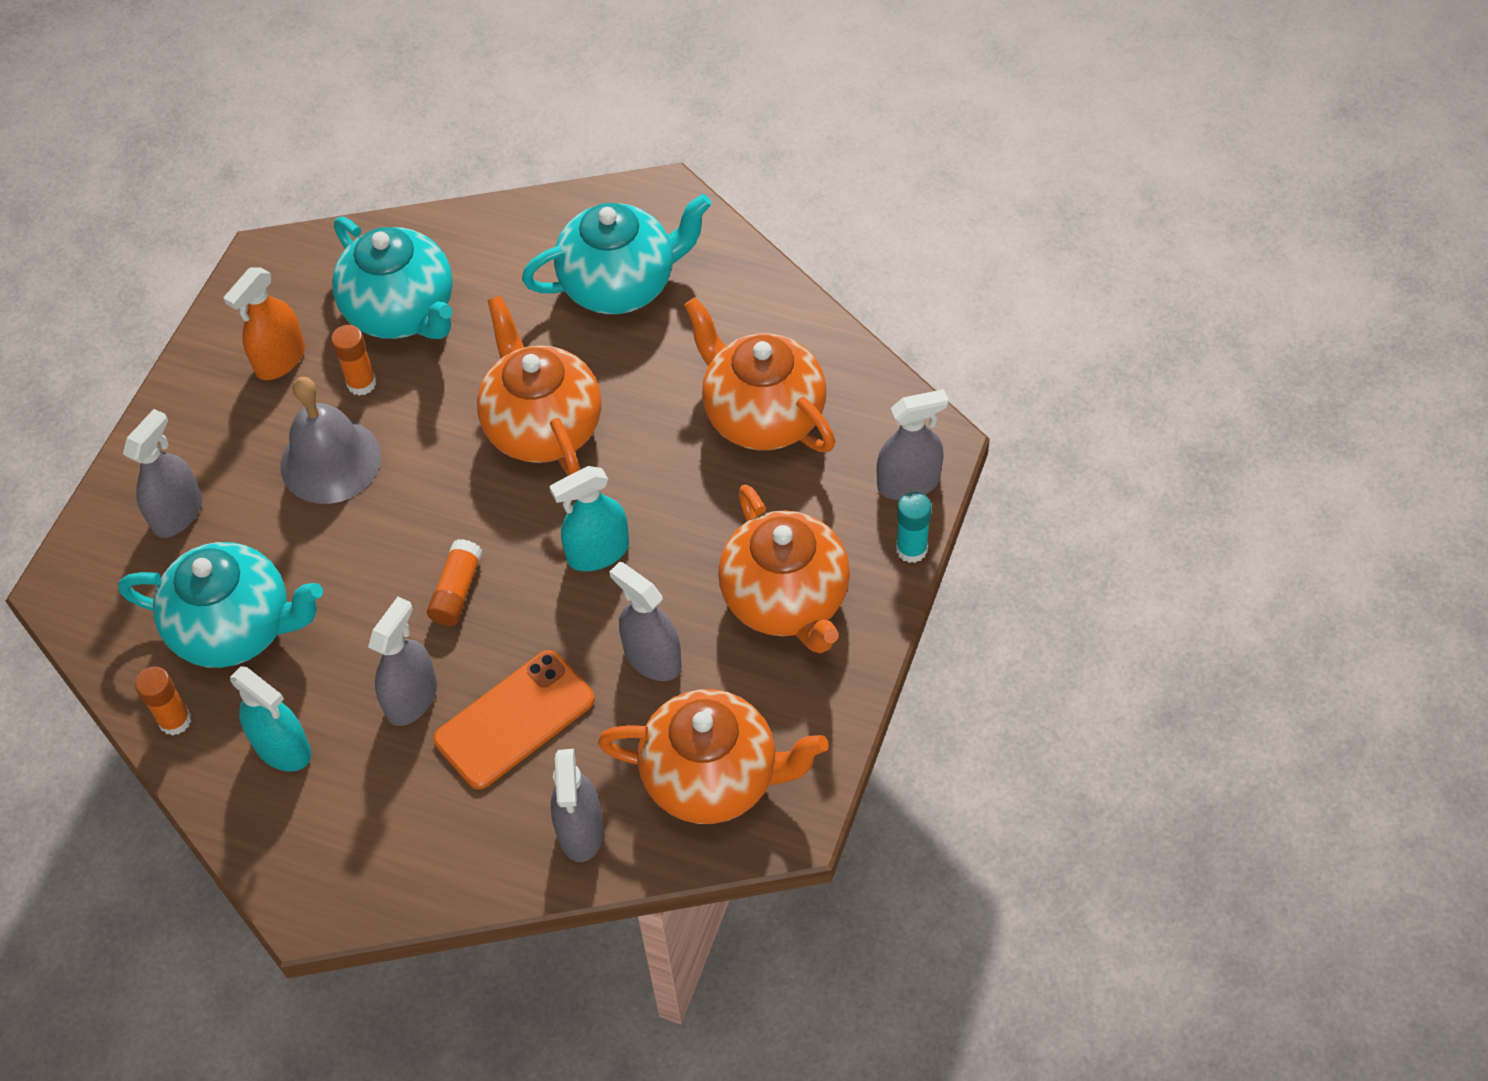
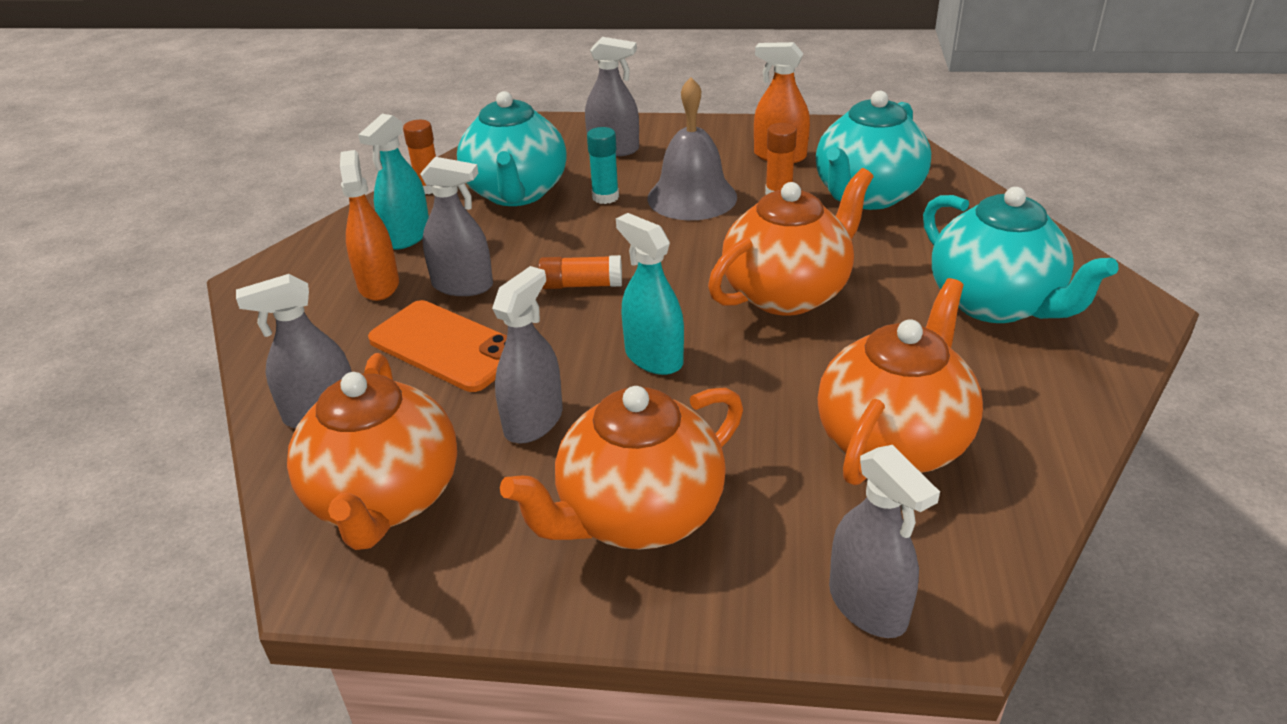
camera: 75 degrees right, 20 degrees down
(375, 779) = (378, 285): none -> orange spray bottle
(911, 549) = (759, 629): turquoise glue stick -> turquoise glue stick (605, 197)

